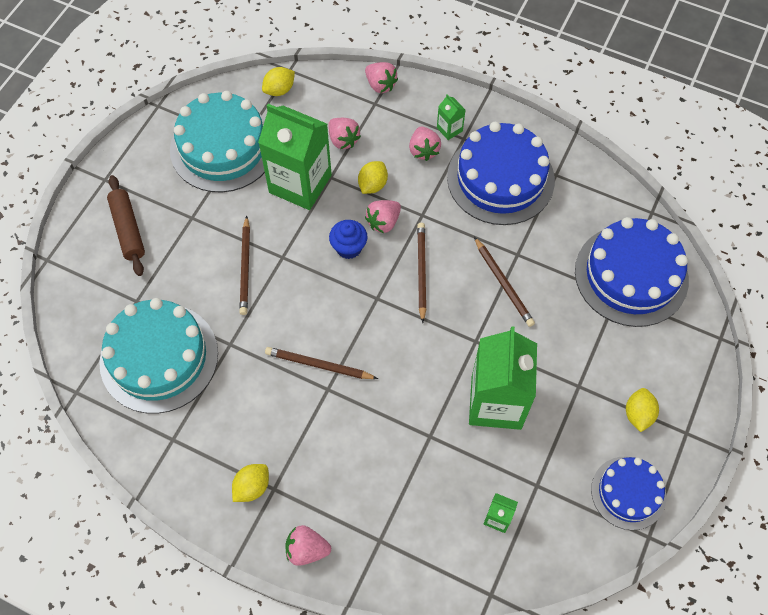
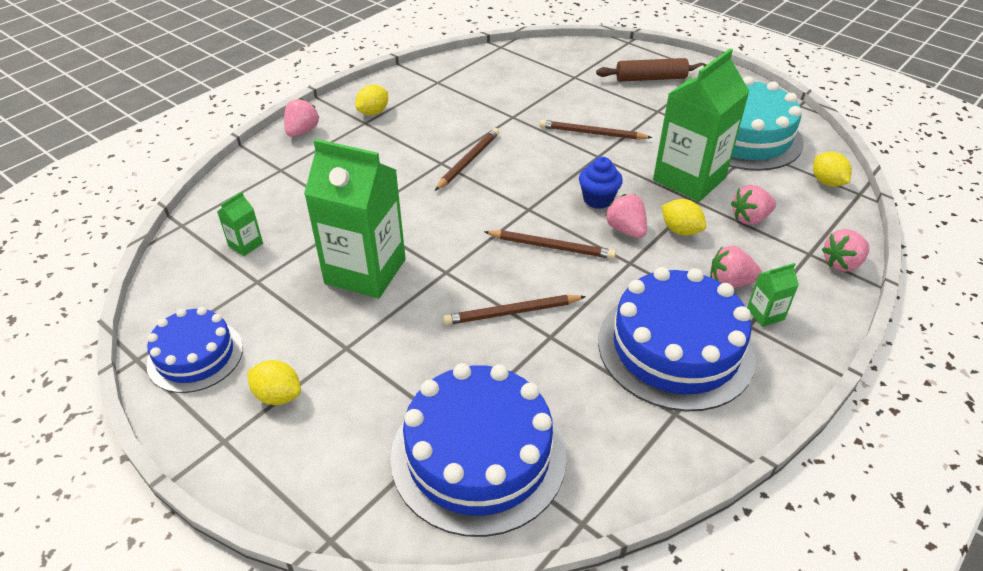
camera: 105 degrees right, 20 degrees down
(159, 357) = (515, 82): turquoise cake -> none
(252, 487) = (373, 112): yellow lemon -> yellow lemon turned 75 degrees clockwise

